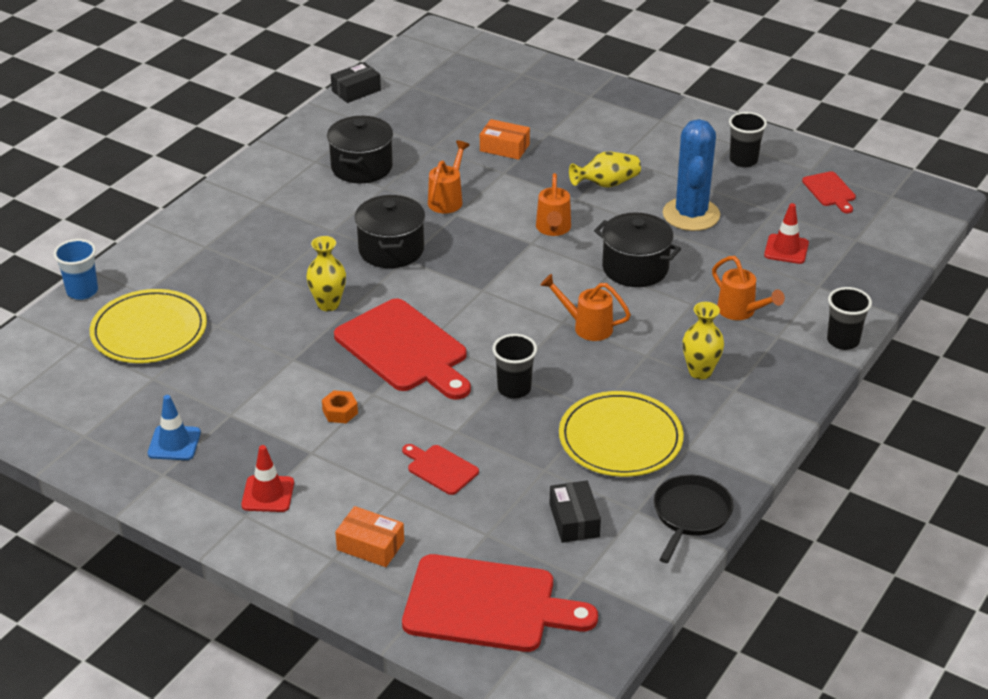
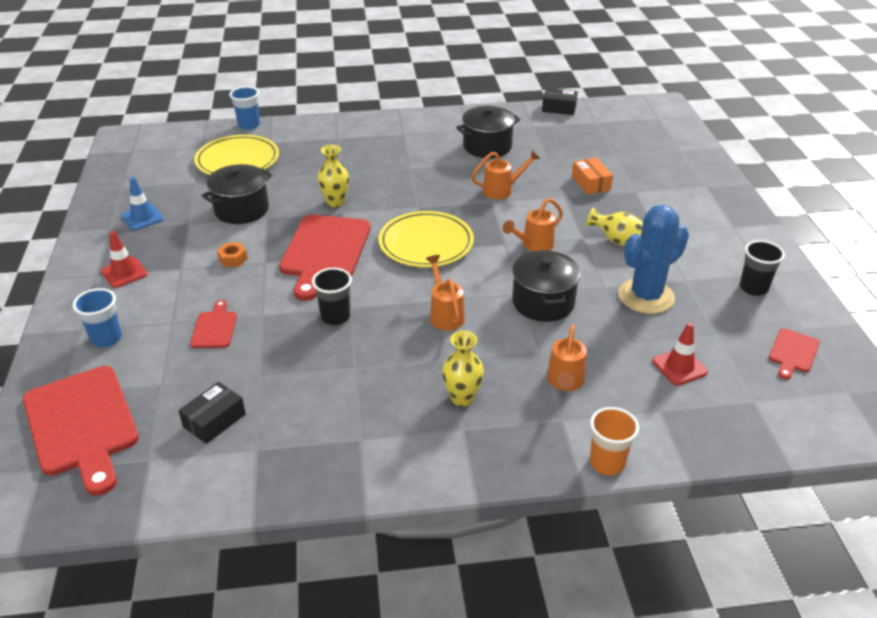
camera: 50 degrees right, 0 degrees up
(370, 545) = (106, 338): orange box -> blue cup
(391, 250) = (420, 196): black pot -> black pot (241, 210)
(620, 438) = (334, 396): yellow plate -> yellow plate (426, 243)
(690, 514) = (279, 482): black pan -> none
(843, 341) = (607, 463): black cup -> orange cup

